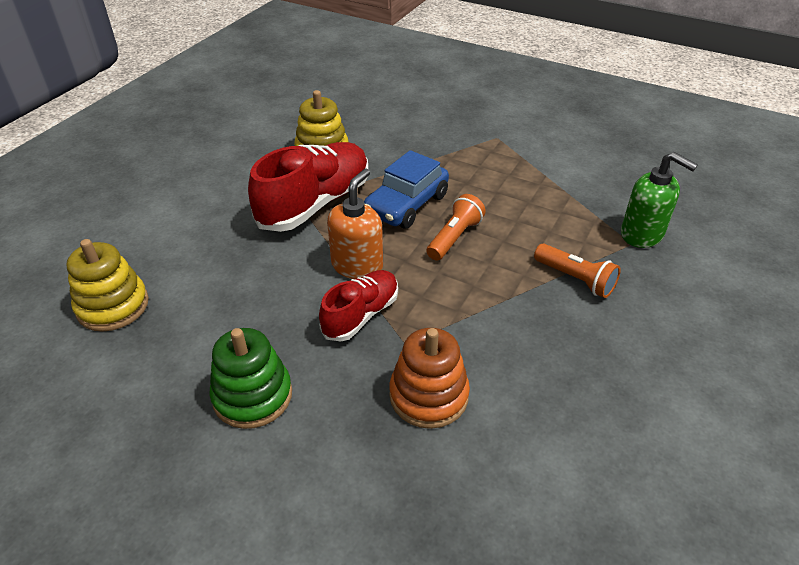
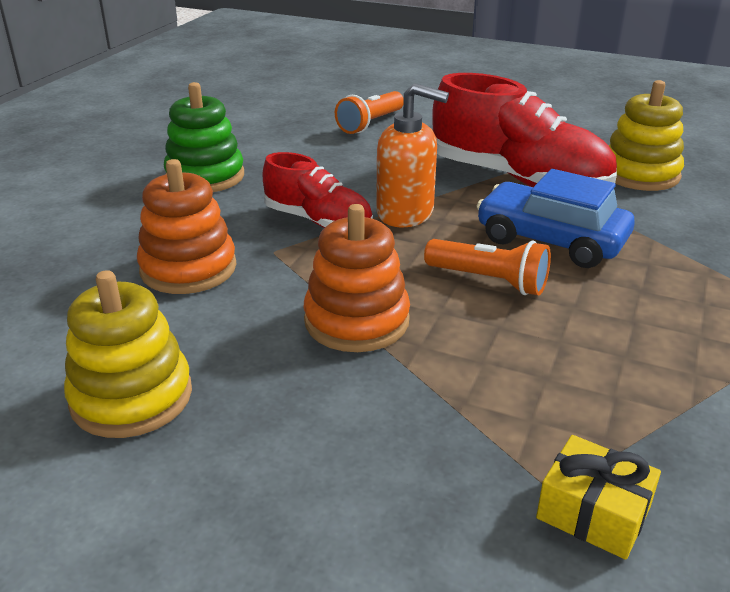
camera: 85 degrees right, 10 degrees down
(113, 306) = (321, 109): yellow stacking toy -> yellow stacking toy (131, 397)
(500, 300) = (356, 321): none -> orange stacking toy
(575, 279) = (421, 401): orange flashlight -> orange flashlight (370, 124)
(642, 234) = (593, 512): green soap dispenser -> yellow gift

